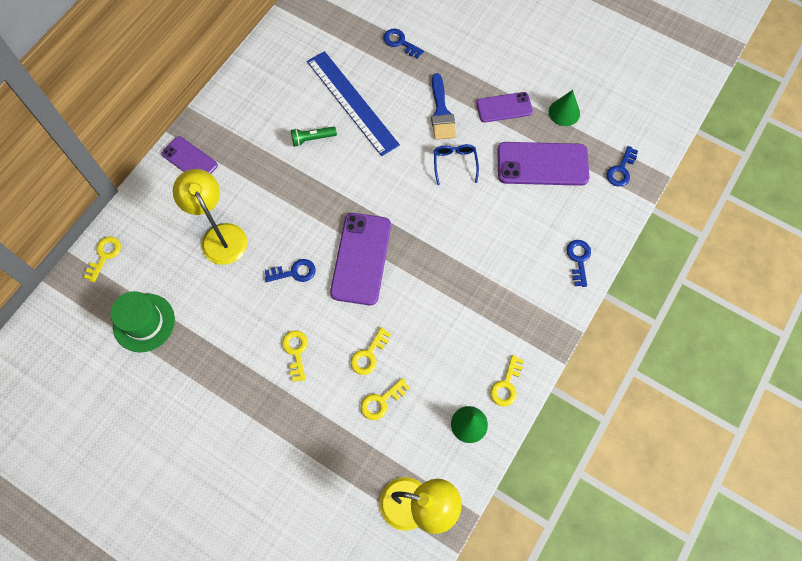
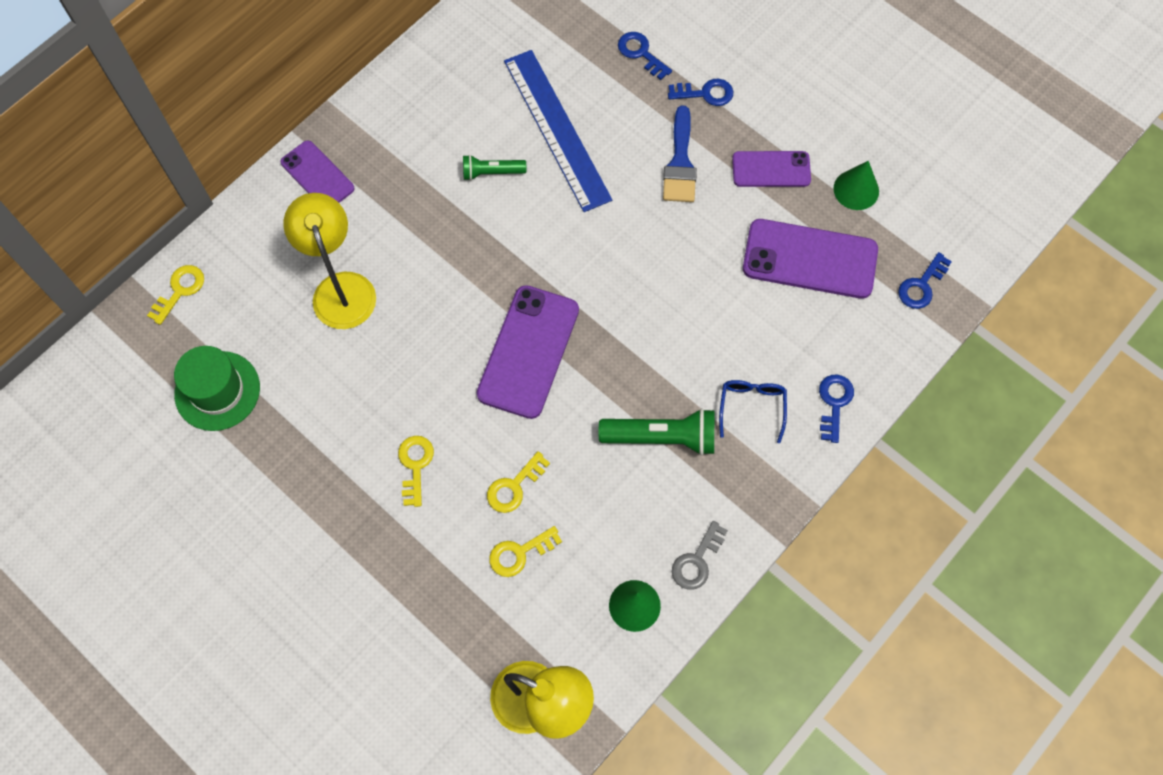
camera: 10 degrees right, 0 degrees up
(294, 272) = (433, 355): blue key -> blue key (705, 93)
(455, 163) = (685, 239): blue glasses -> blue glasses (752, 407)
(465, 303) = (662, 437): none -> green flashlight
(506, 385) = (697, 561): yellow key -> grey key

